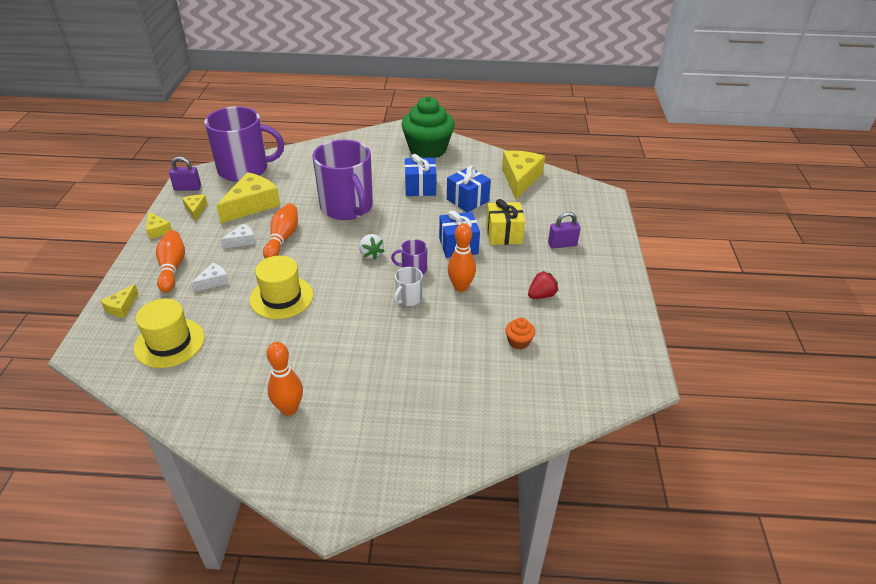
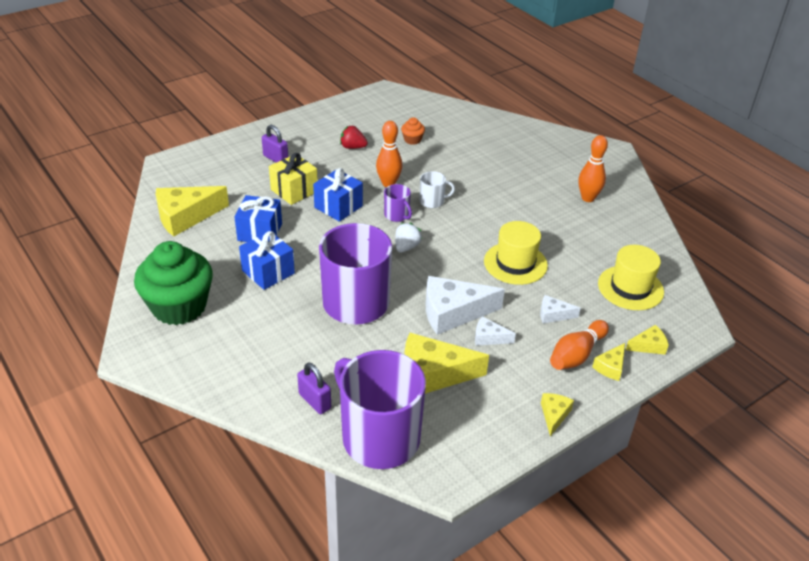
camera: 130 degrees left, 0 degrees up
(187, 188) = (469, 458): purple padlock -> purple padlock (315, 401)
(195, 210) = (492, 414): yellow cheese -> yellow cheese (610, 367)
(282, 239) = (453, 312): orange bowling pin -> white cheese

